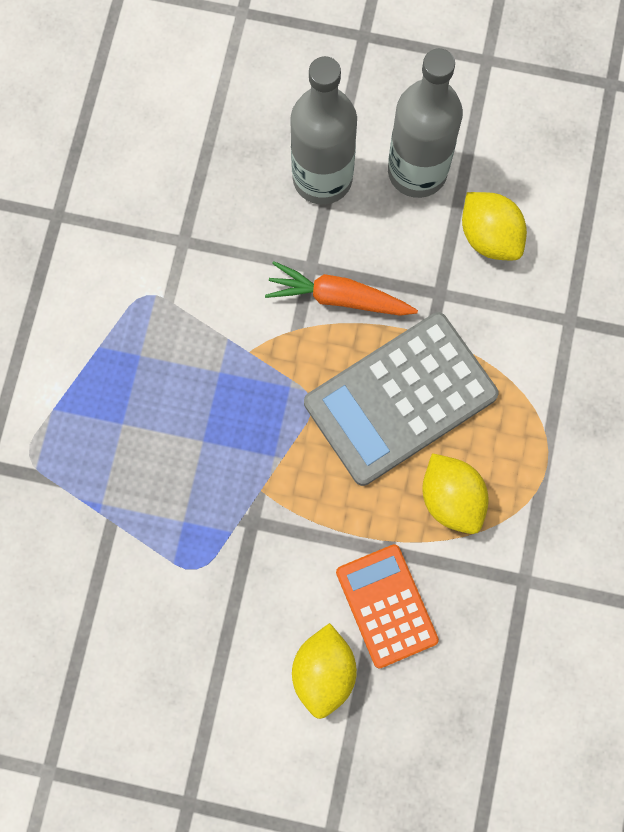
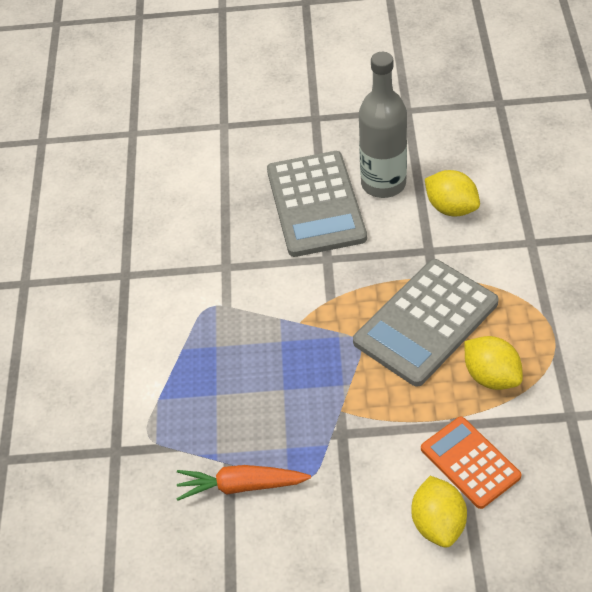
camera: 10 degrees left, 25 degrees down
(322, 178) = (316, 204): grey bottle -> grey calculator
(339, 298) = (355, 272): orange carrot -> orange carrot (242, 486)

